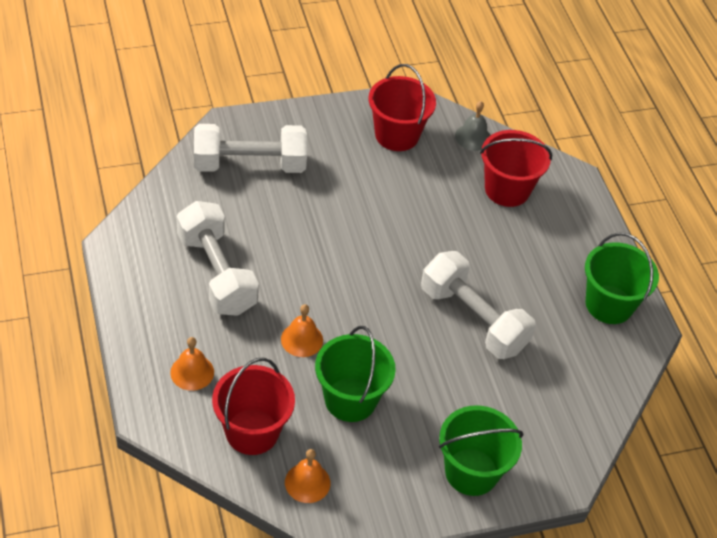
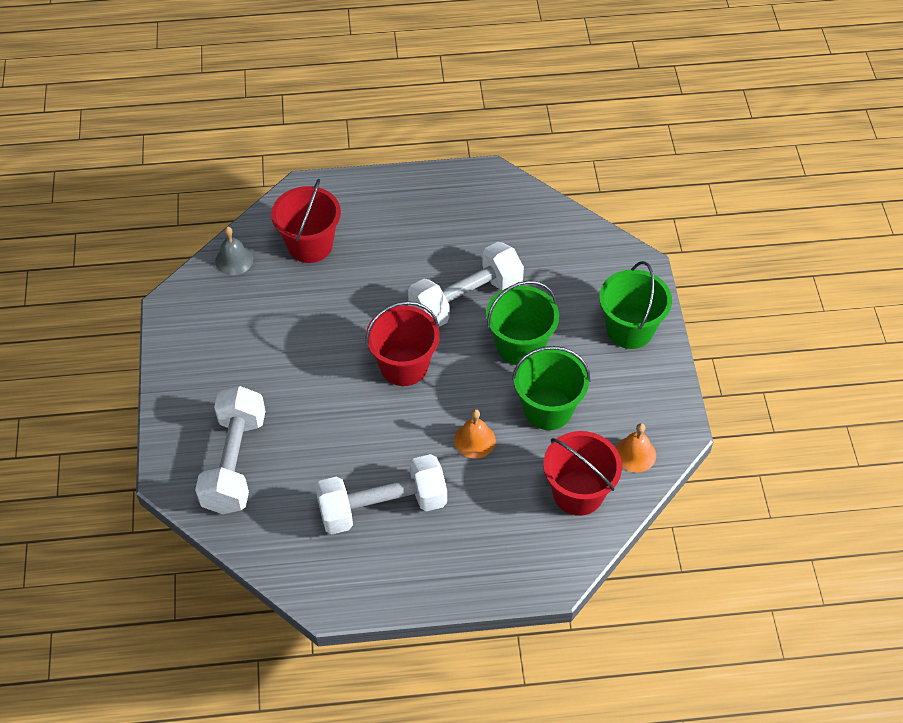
camera: 75 degrees left, 5 degrees up
(192, 372) = (505, 538): orange bell -> none
(397, 135) = (217, 324): red bucket -> red bucket (404, 366)
(609, 304) = (460, 196): green bucket -> green bucket (520, 346)

